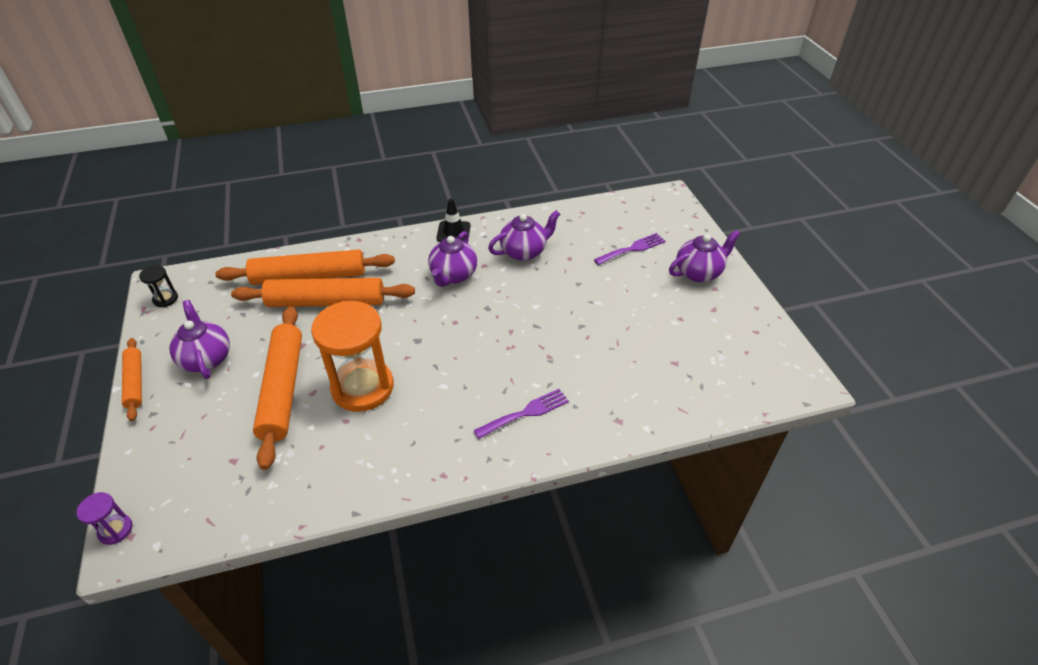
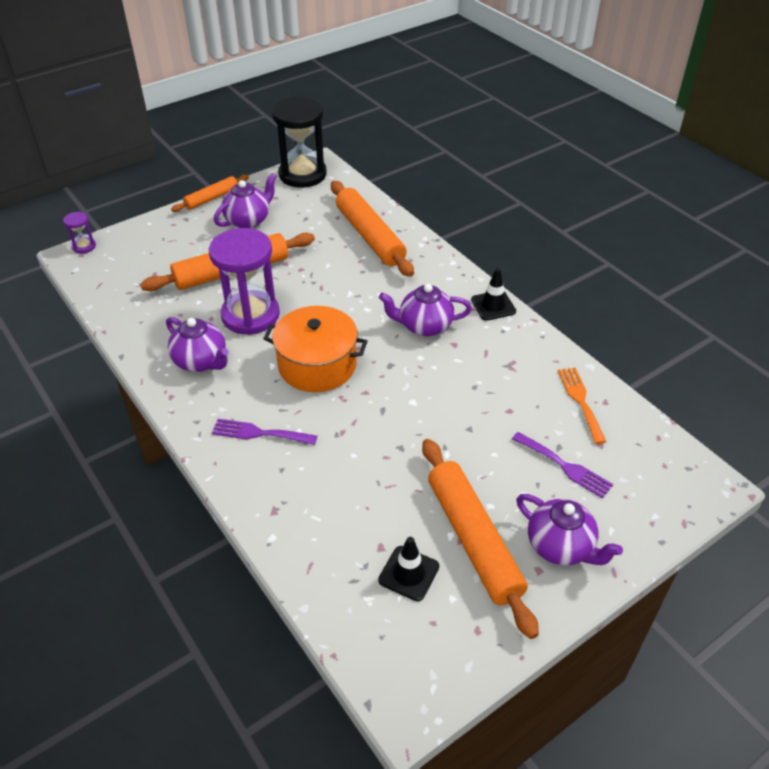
camera: 70 degrees right, 0 degrees up
(165, 299) = (302, 174): black hourglass -> black hourglass, size x2.31
(326, 302) = (343, 257): orange rolling pin -> orange rolling pin (474, 539)
(362, 387) = (250, 315): orange hourglass -> purple hourglass
(461, 354) = (317, 365): none -> orange pot
(524, 252) = (495, 369): purple teapot -> purple teapot (201, 361)
(526, 413) = (259, 433): purple fork -> purple fork turned 150 degrees clockwise
(576, 222) = (580, 401): none -> orange fork
(702, 353) = (409, 573): none -> black traffic cone

